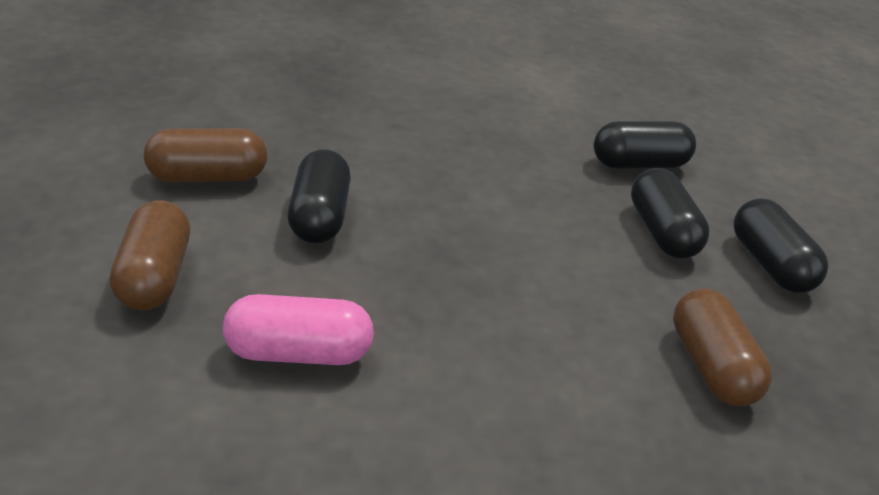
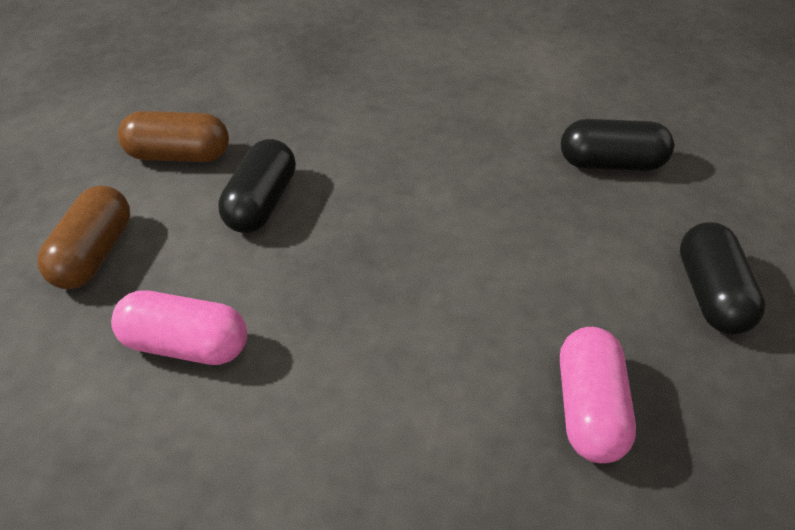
camera: 20 degrees right, 10 degrees up
(661, 232) = (602, 246): black capsule -> none
(711, 367) = (590, 410): brown capsule -> pink capsule

